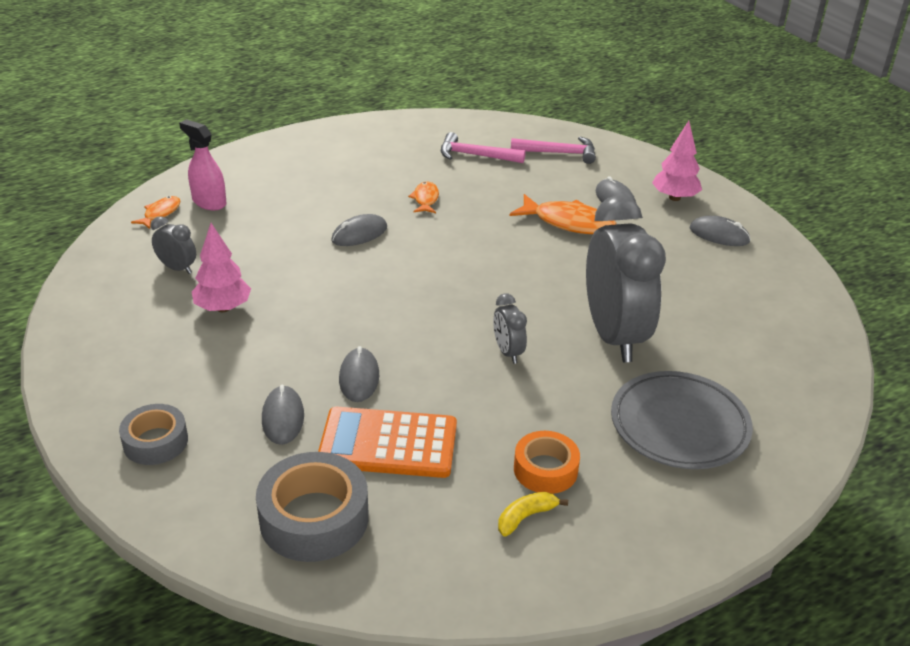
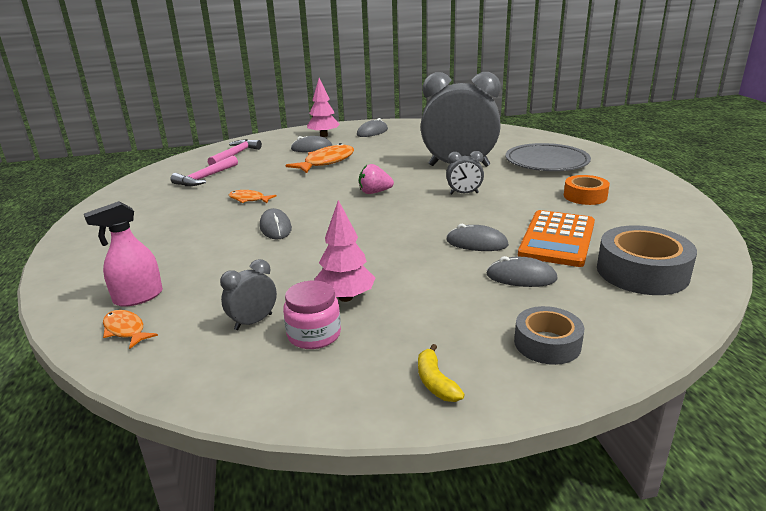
camera: 70 degrees left, 10 degrees down
(160, 304) = (314, 335): none -> pink jar
(481, 279) = (374, 192): none -> pink strawberry
(525, 517) = (629, 206): yellow banana -> yellow banana (435, 382)

